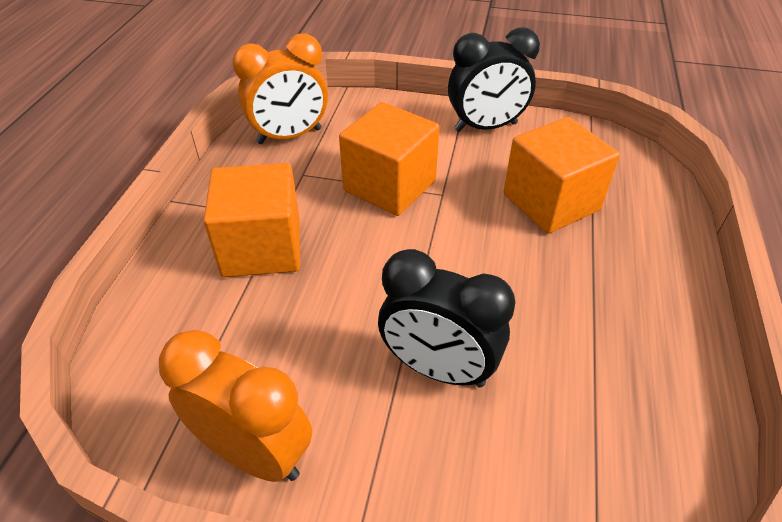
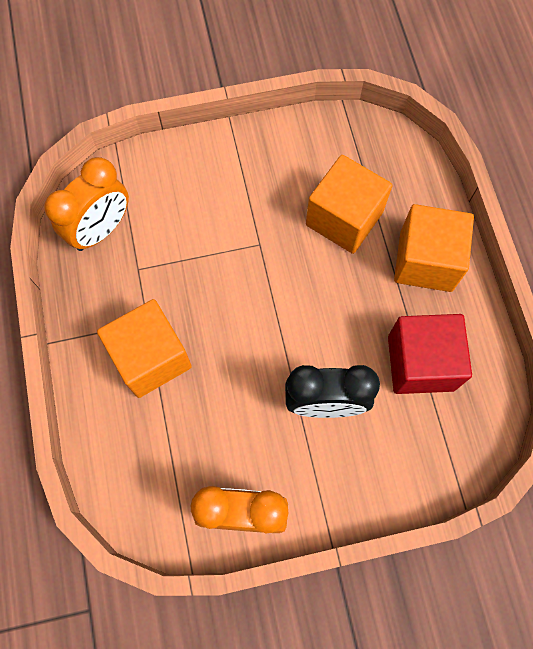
camera: 25 degrees left, 25 degrees up
(389, 185) = (214, 252): orange cube -> orange cube (426, 261)
(485, 127) = (261, 150): black clock -> none
(593, 373) = (420, 363): none -> red cube

